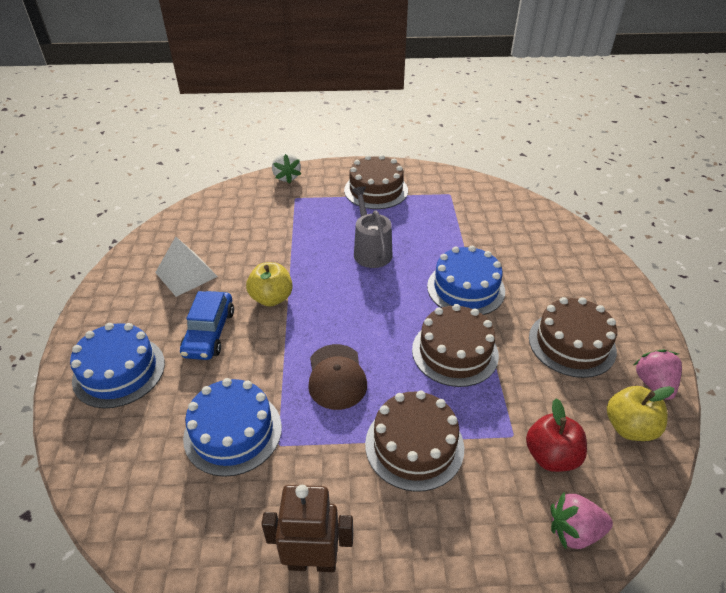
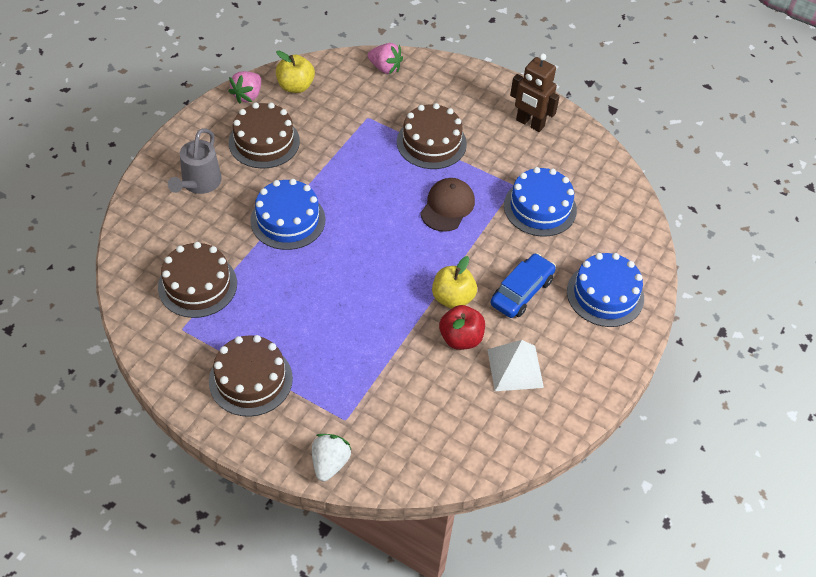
camera: 150 degrees left, 10 degrees up
(371, 250) = (328, 301): grey watering can -> grey watering can (199, 184)
(455, 352) = (350, 179): brown cake -> brown cake (197, 285)
(551, 456) = (358, 98): red apple -> red apple (460, 338)

